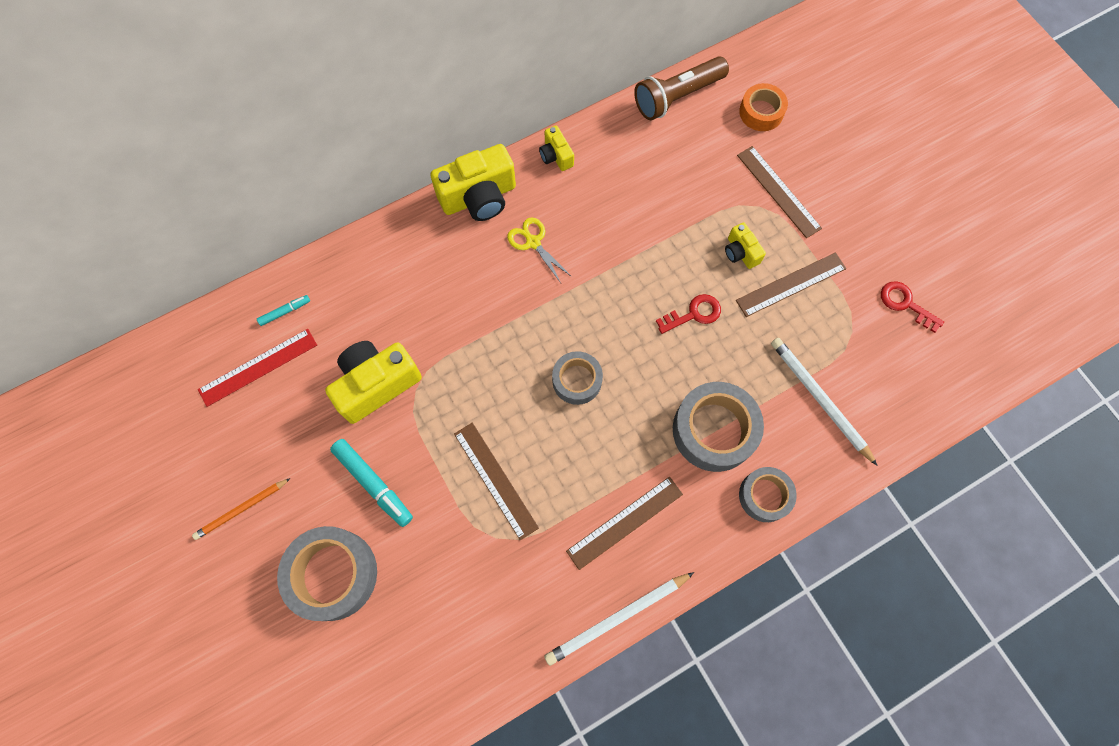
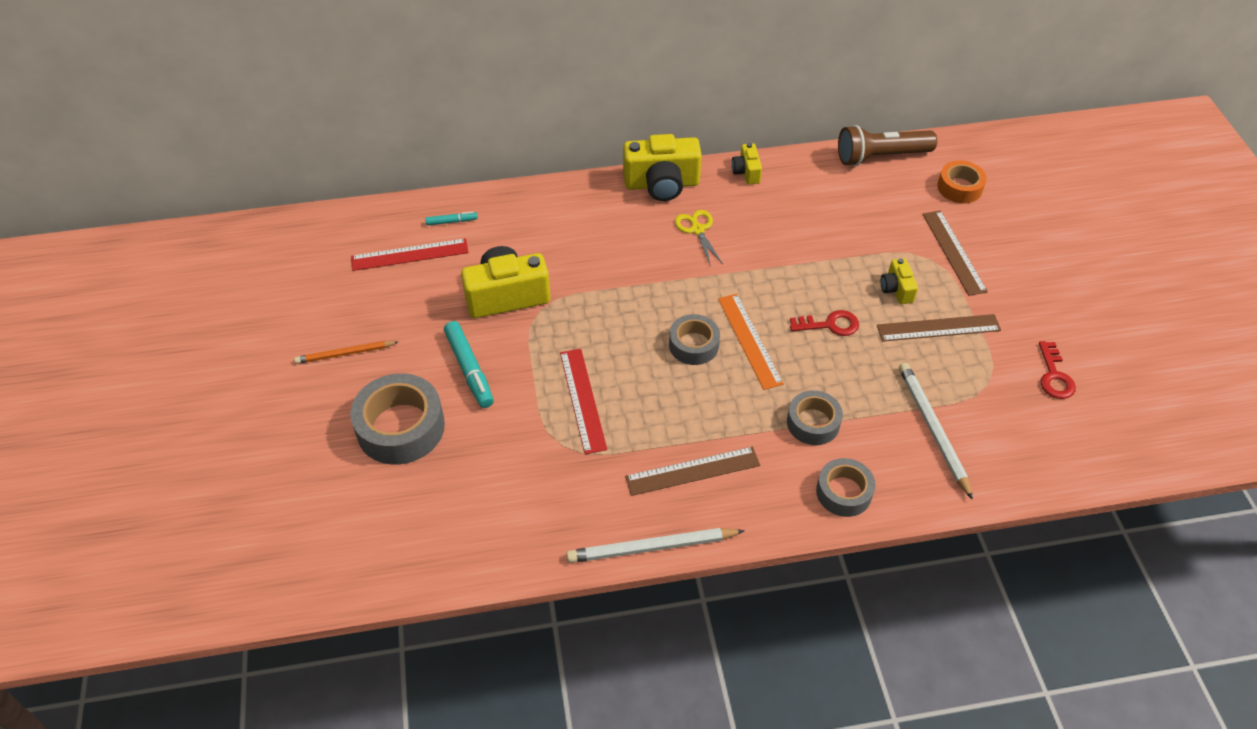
camera: 20 degrees right, 20 degrees down
(495, 480) = (582, 400): brown ruler -> red ruler
(627, 357) = (750, 340): none -> orange ruler
(714, 430) = (813, 423): grey tape -> grey tape, size x0.61
(905, 304) = (1054, 376): red key -> red key turned 150 degrees counterclockwise

